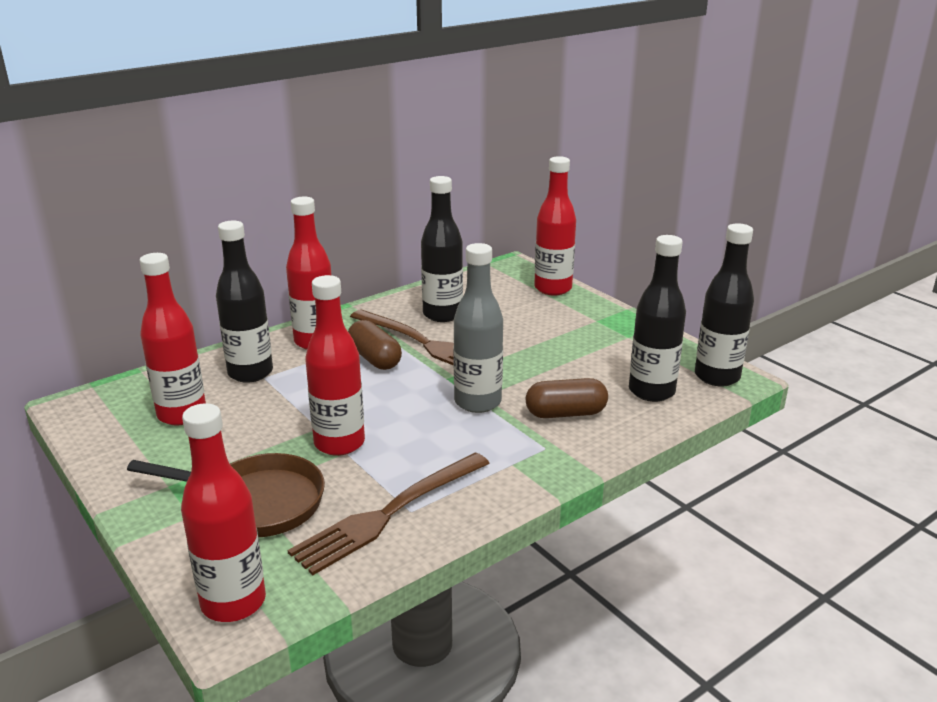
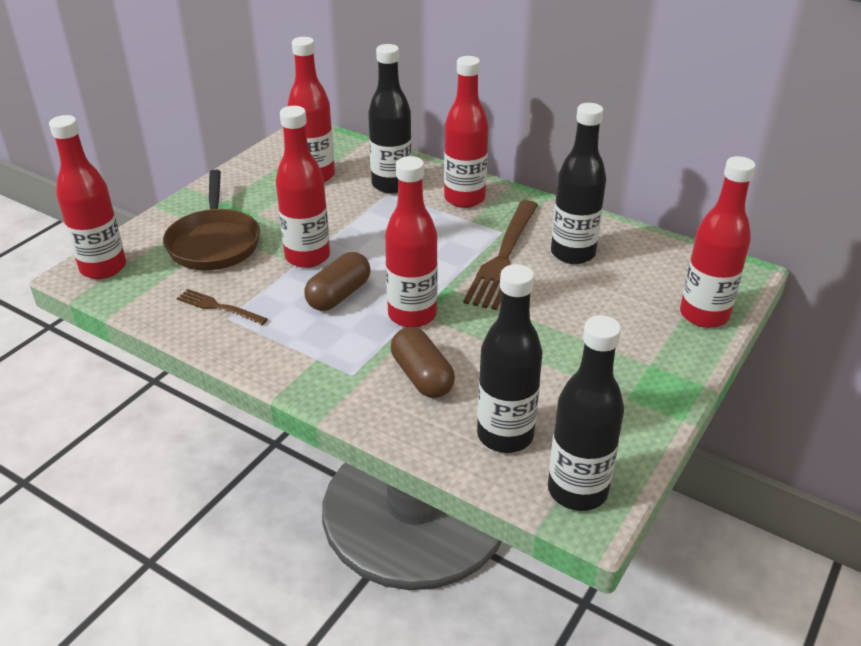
camera: 70 degrees right, 10 degrees up
(374, 358) = (455, 237): brown capsule -> brown capsule (339, 295)
(388, 514) = (218, 307): brown fork -> brown fork, size x0.51
(478, 402) = (412, 315): grey bottle -> red bottle

